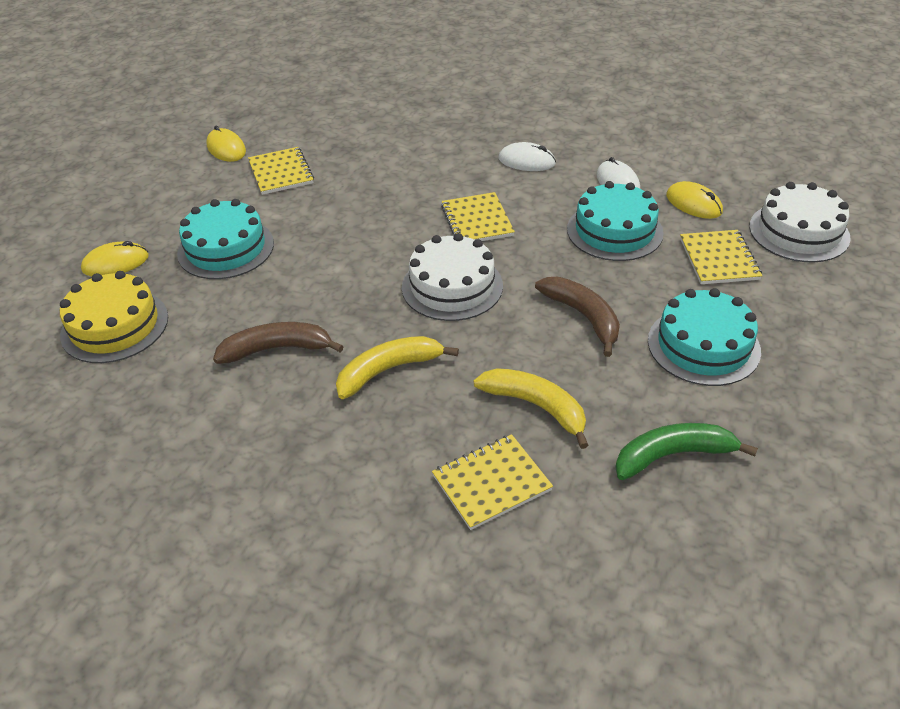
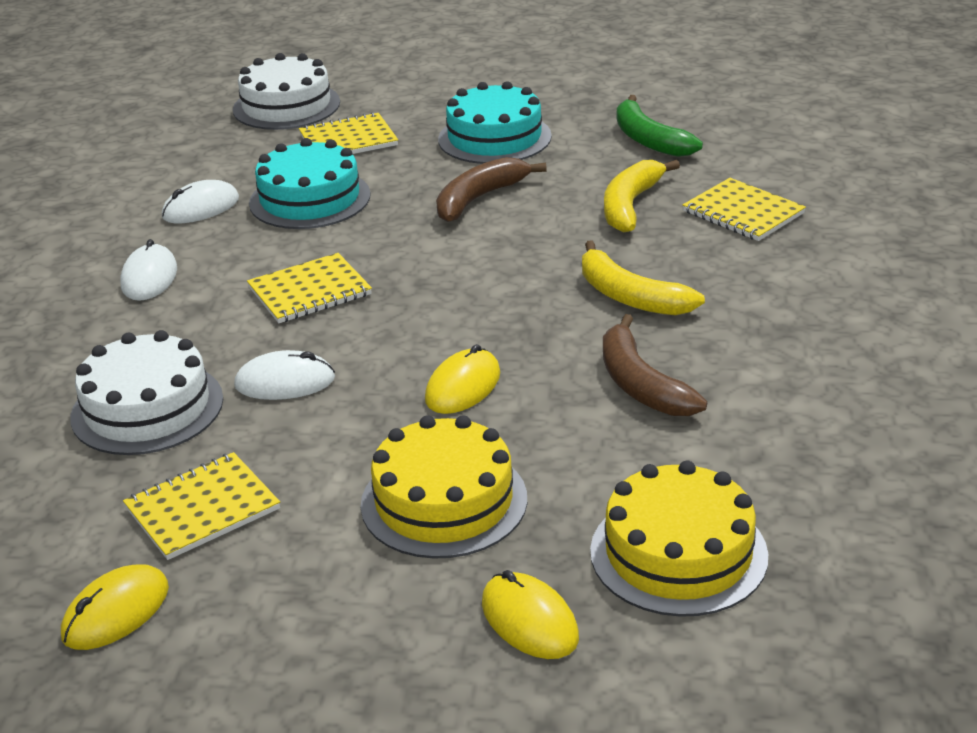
camera: 105 degrees left, 10 degrees down
(226, 248) = (444, 501): turquoise cake -> yellow cake
(376, 204) = (285, 382): none -> white mouse
(452, 286) = (459, 284): white cake -> white cake (147, 408)
(693, 204) = (242, 160): yellow mouse -> yellow mouse (463, 386)

